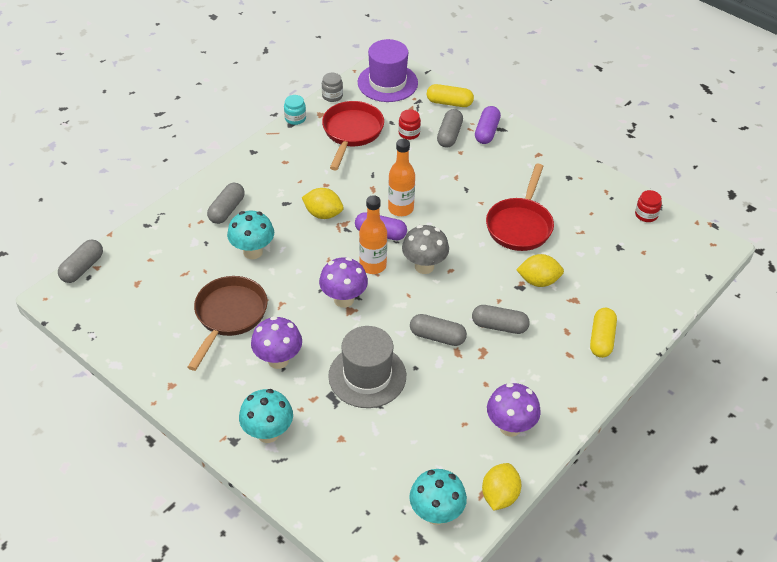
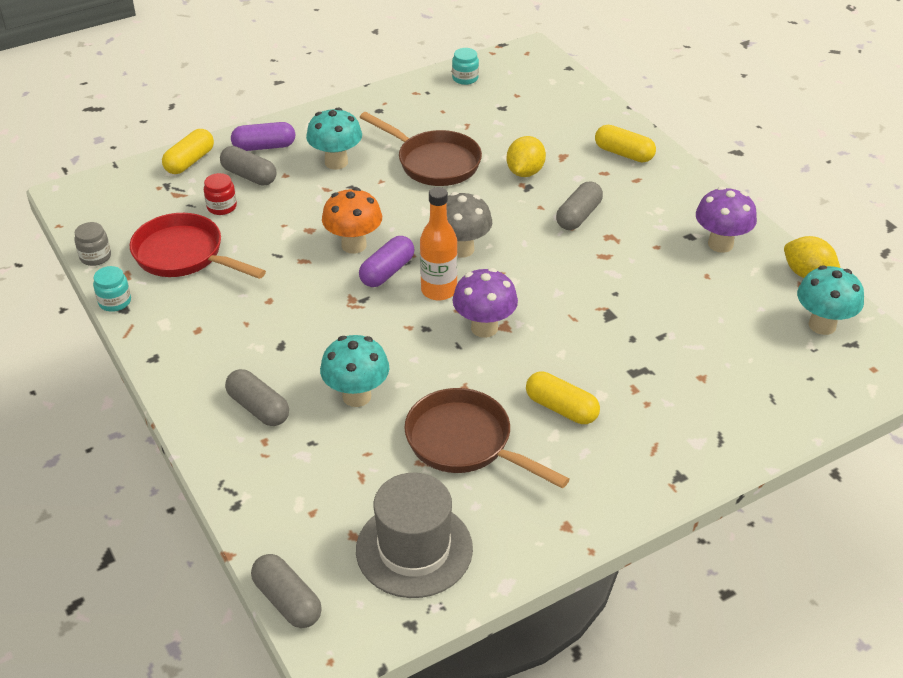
camera: 70 degrees left, 5 degrees down
(268, 433) = (676, 441): turquoise mushroom -> turquoise mushroom (336, 162)
(278, 360) = (561, 408): purple mushroom -> yellow capsule
(323, 214) = (323, 314): yellow lemon -> none
(367, 376) = (615, 335): grey hat -> grey hat (414, 549)
(387, 83) = (109, 202): purple hat -> none
(400, 208) = (354, 245): orange bottle -> orange mushroom
(437, 337) = (576, 265): grey capsule -> none
(487, 132) = (264, 147): purple capsule -> purple capsule turned 45 degrees counterclockwise
(520, 225) = (433, 162): red pan -> brown pan
(646, 215) = (465, 78): red jar -> turquoise jar

